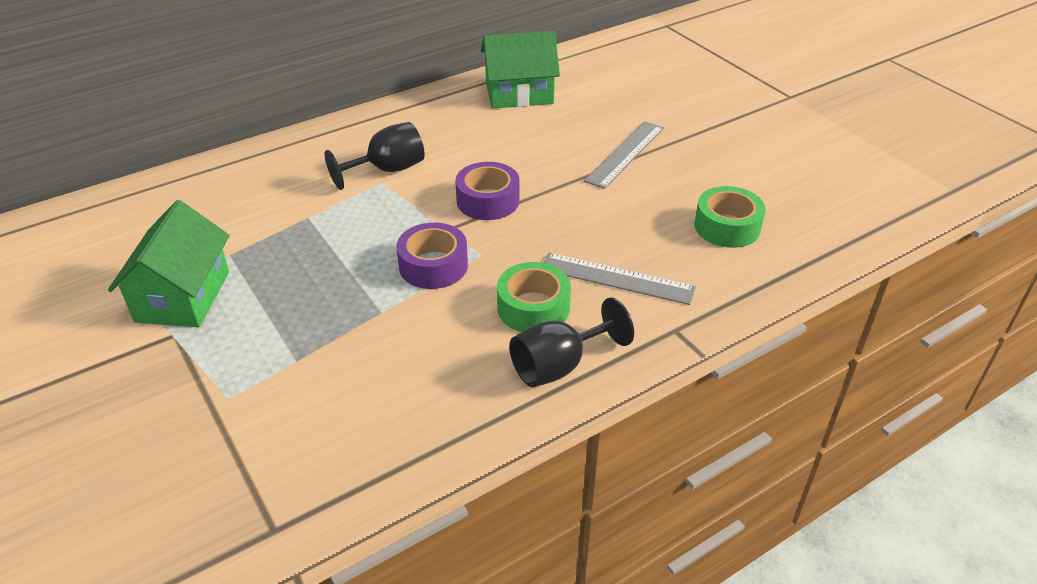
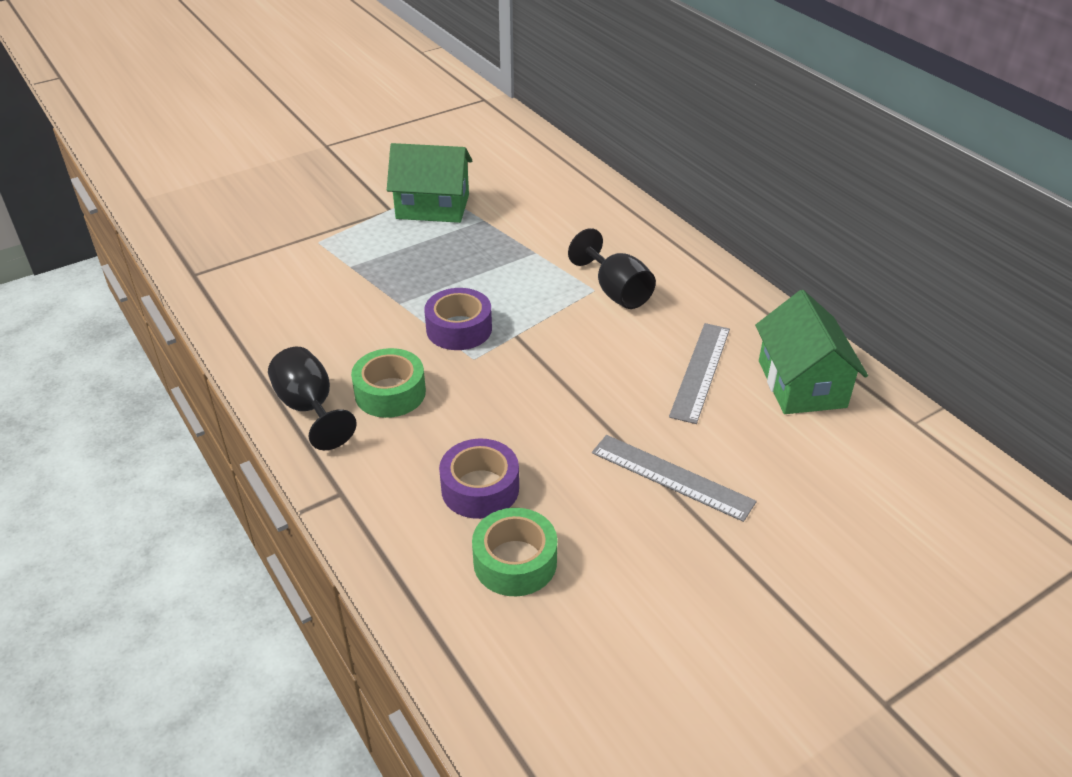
camera: 90 degrees right, 0 degrees up
(488, 201) = (564, 361): purple tape -> purple tape (480, 488)
(616, 278) = (426, 454): grey ruler -> grey ruler (700, 371)

